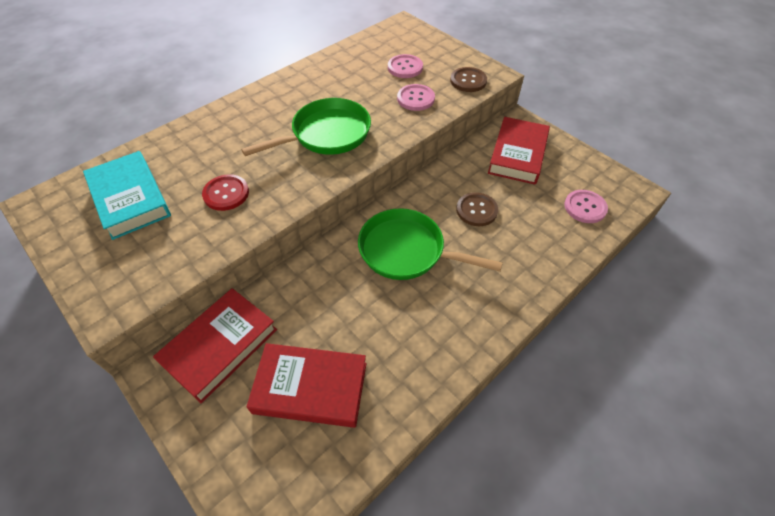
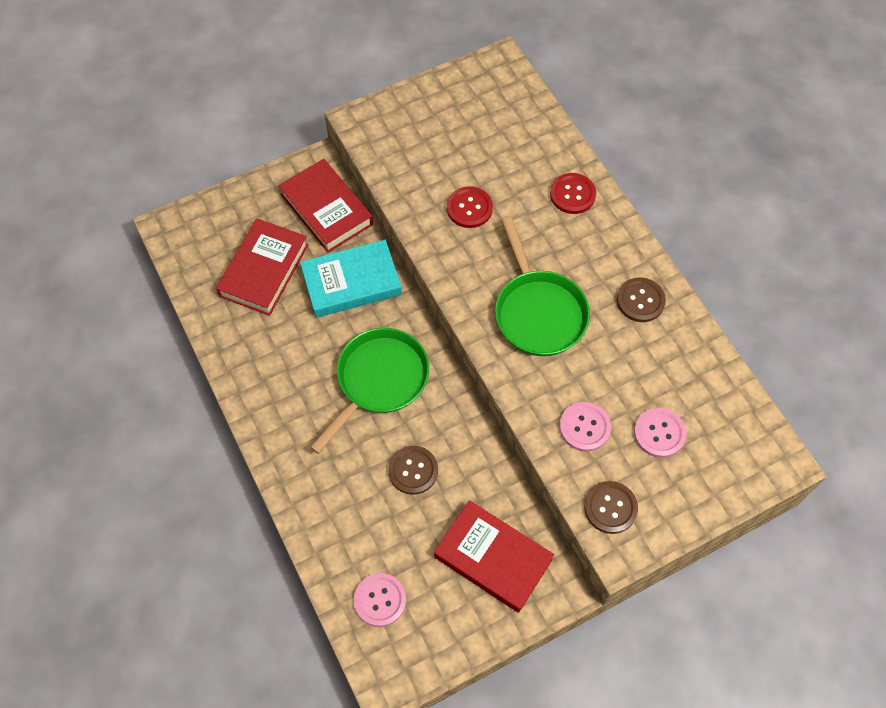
camera: 105 degrees right, 10 degrees up
(130, 199) = (485, 131): turquoise book -> turquoise book (351, 283)
(205, 132) = (572, 194): none -> red button
(302, 86) = (640, 301): none -> brown button

